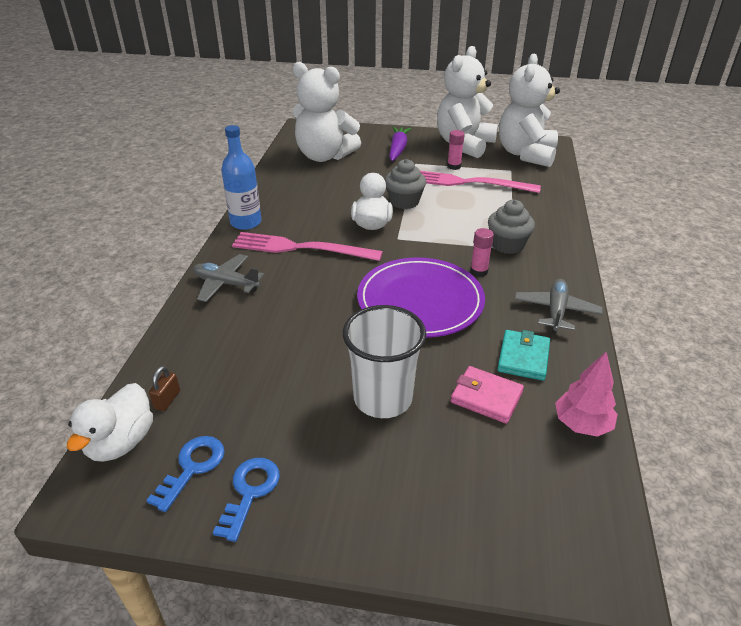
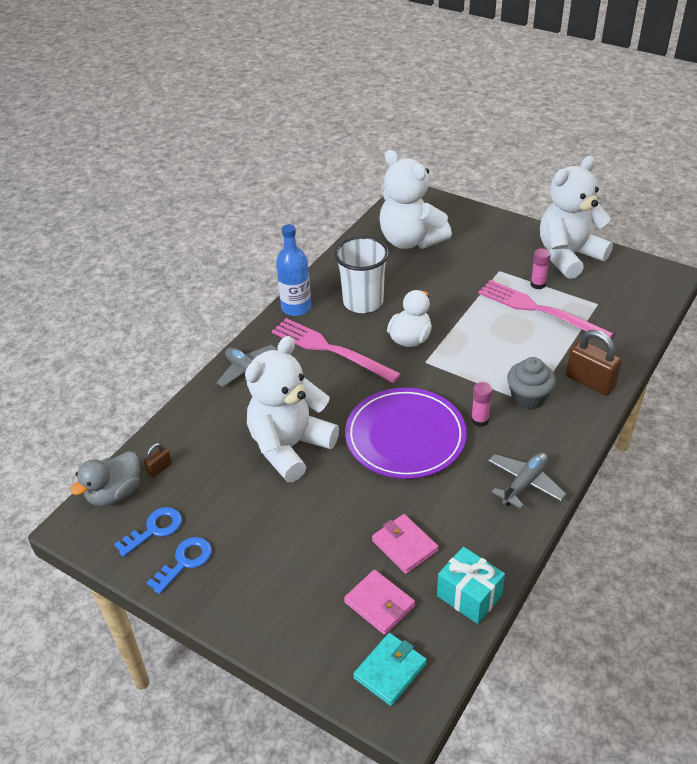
camera: 25 degrees right, 5 degrees up
(121, 442) = (115, 493): white duck -> grey duck
(383, 398) = (320, 519): white cup -> white cup (363, 302)
(398, 149) = (492, 247): purple carrot -> none
(404, 201) = (458, 319): grey cupcake -> none
(500, 463) = (379, 604): none -> pink wallet
(523, 357) = (461, 520): turquoise wallet -> turquoise wallet (390, 671)
(526, 154) = (630, 285): white teddy bear -> white teddy bear (290, 447)
(548, 222) = (590, 381): none -> brown padlock
(581, 424) = (469, 596): pink tree -> turquoise gift

